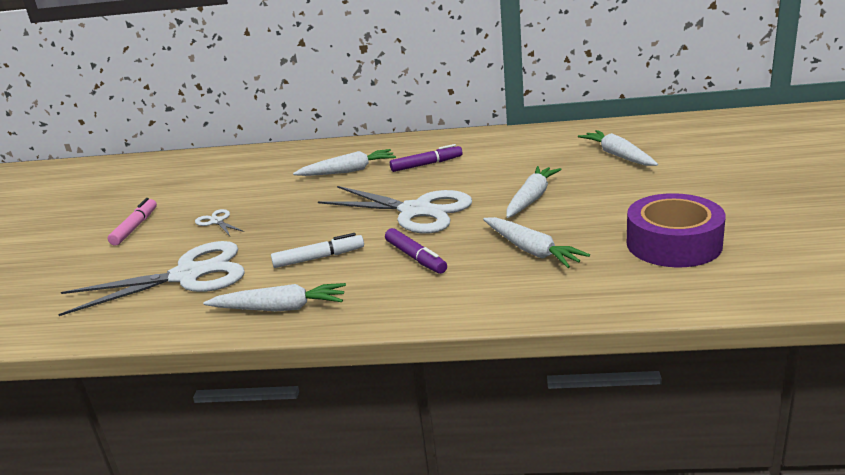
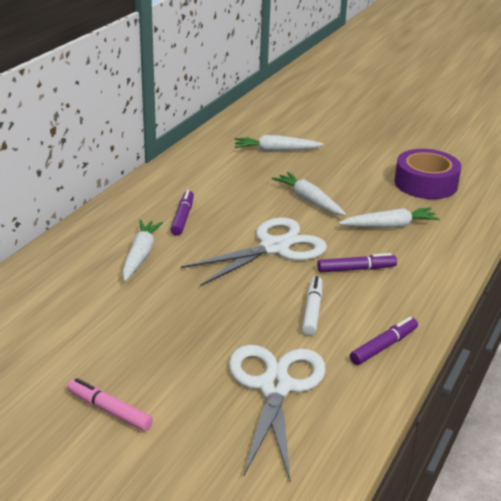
camera: 70 degrees left, 5 degrees up
(217, 221) = (165, 351): white scissors -> none
(280, 308) = (384, 346): white carrot -> purple marker

